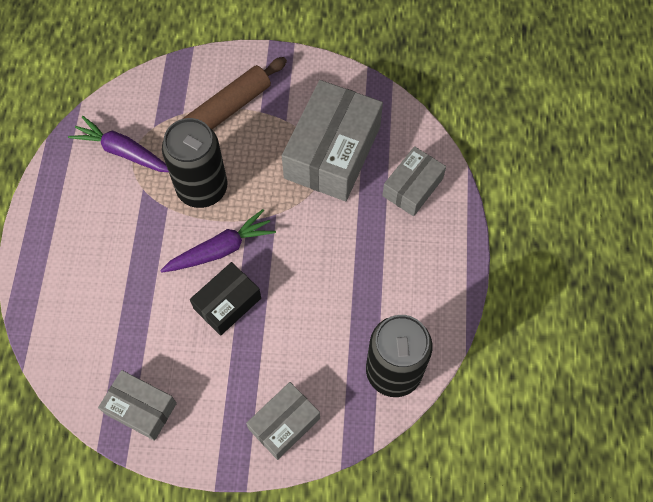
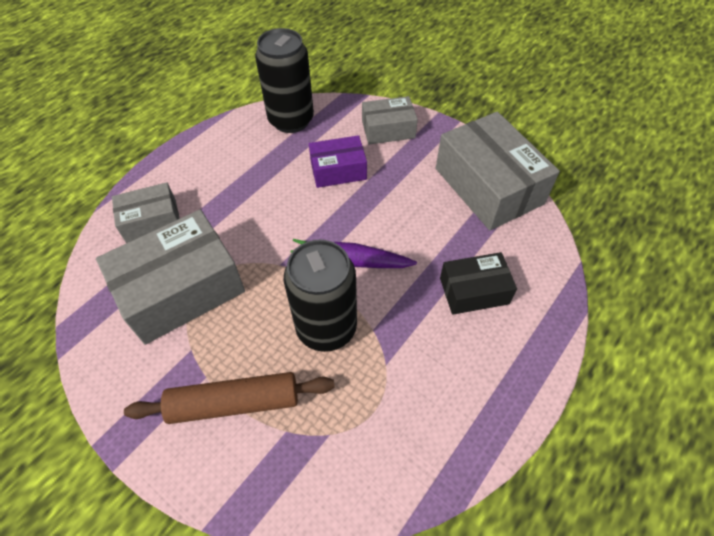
camera: 145 degrees left, 10 degrees down
(123, 152) = (382, 423): purple carrot -> none
(141, 408) = (488, 186): grey box -> grey box, size x1.79
(227, 303) = (374, 219): black box -> black box (474, 291)
(297, 336) = (338, 170): none -> purple box

